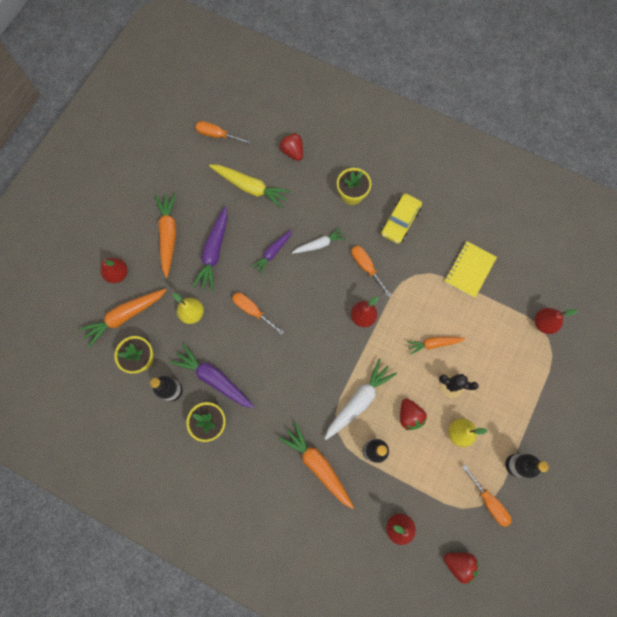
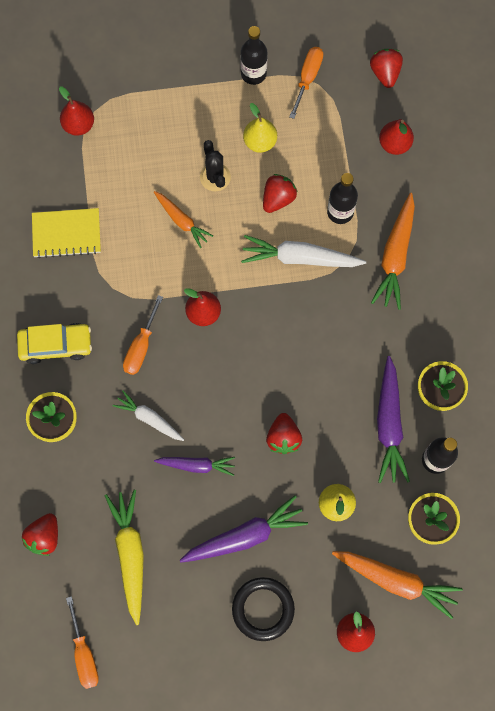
camera: 125 degrees left, 0 degrees up
(168, 235) = (263, 609): orange carrot -> black ring
(252, 311) = (283, 438): orange screwdriver -> red strawberry

